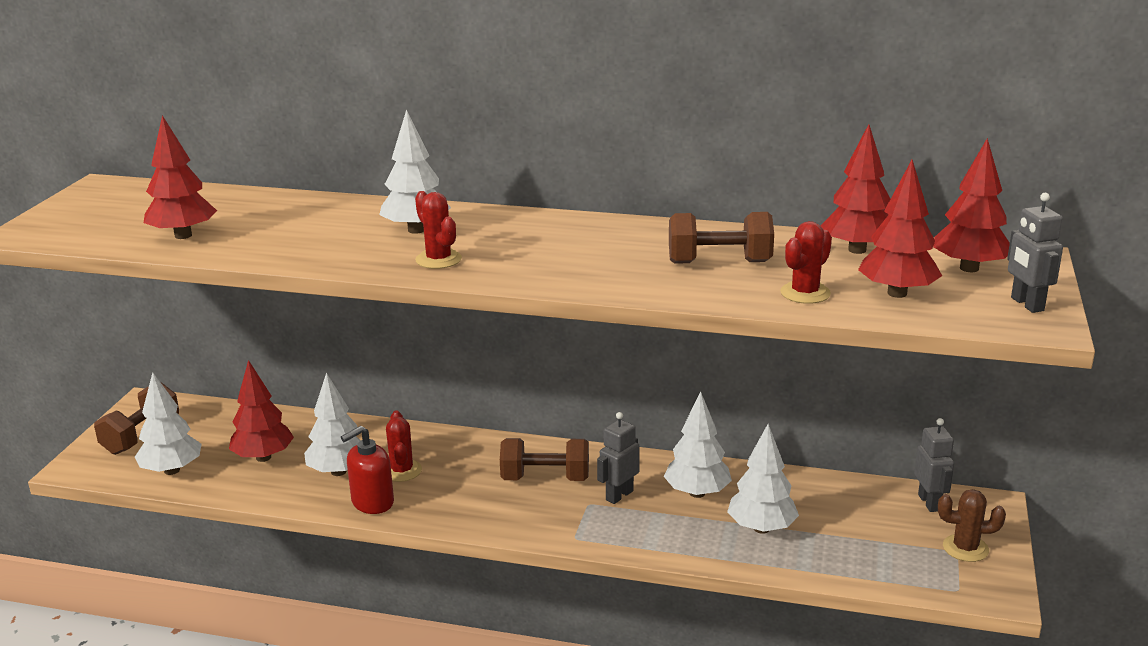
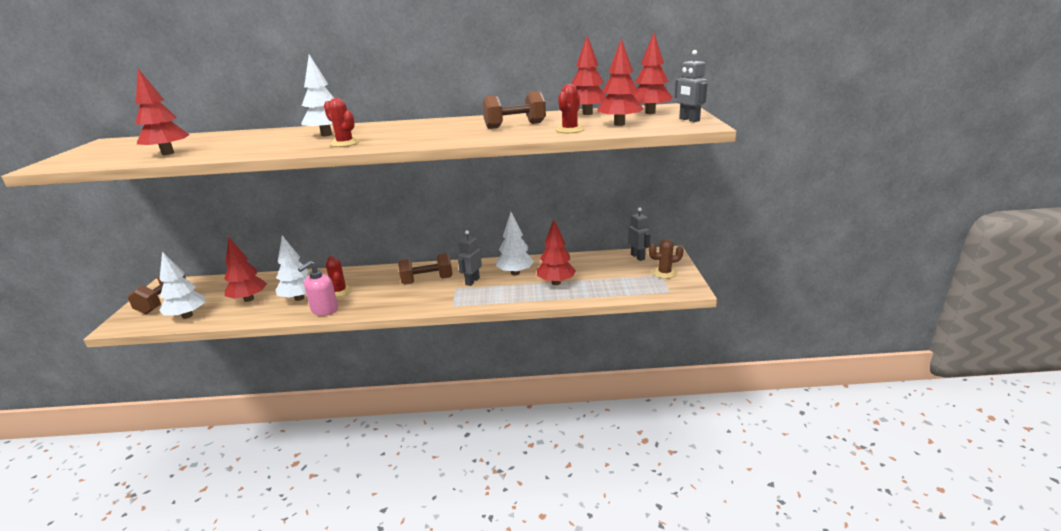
camera: 15 degrees left, 0 degrees up
(372, 502) = (324, 309): red soap dispenser -> pink soap dispenser
(761, 528) = (556, 283): white tree -> red tree

